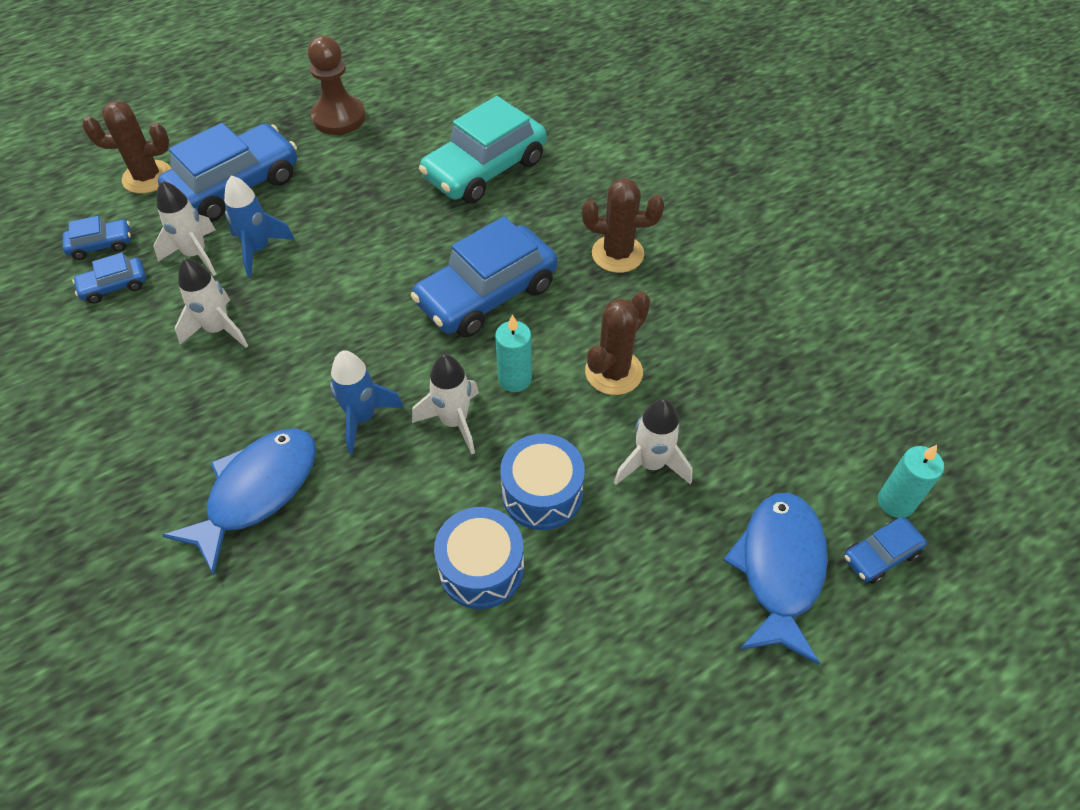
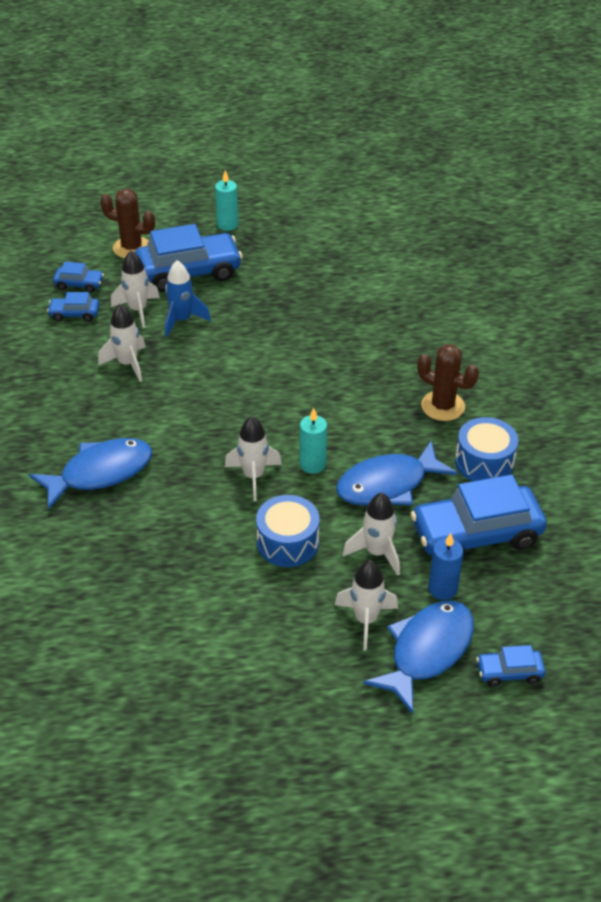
camera: 25 degrees right, 10 degrees down
(339, 117) = (289, 245): brown pawn -> none
(362, 418) = (193, 452): blue rocket -> none
(481, 568) = (219, 571): blue drum -> blue drum (484, 462)
(485, 169) = (377, 314): turquoise car -> none
(487, 294) = (326, 402): blue car -> blue car (476, 534)
(613, 372) = (388, 484): brown cactus -> blue fish
(689, 558) = (365, 620): none -> white rocket
(748, 480) = (442, 589): none -> blue candle
(896, 502) = (546, 644): turquoise candle -> turquoise candle (227, 225)

